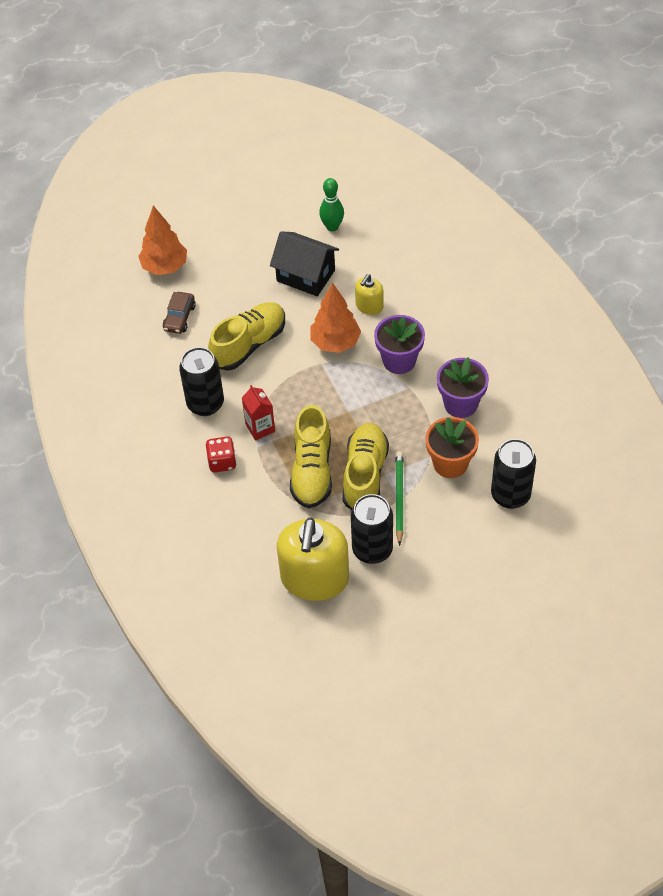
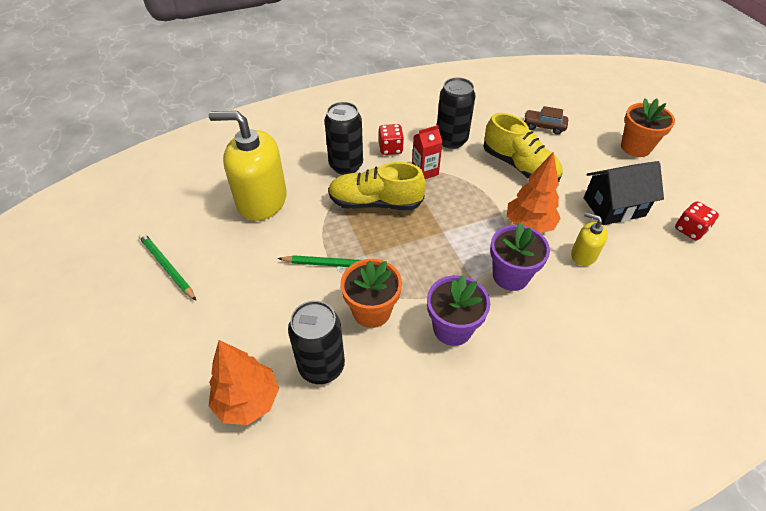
camera: 90 degrees right, 5 degrees down
(165, 267) = (600, 118): orange tree -> orange tree (248, 401)
(215, 245) = (635, 147): none -> orange flower pot
(305, 275) = (614, 207): black house -> black house turned 45 degrees clockwise
(332, 227) = (690, 230): green bowling pin -> red dice
(365, 475) = (366, 240): yellow shoe -> none
(372, 549) = (281, 240): black can -> black can (346, 165)
(417, 646) = (167, 267): none -> green pencil

